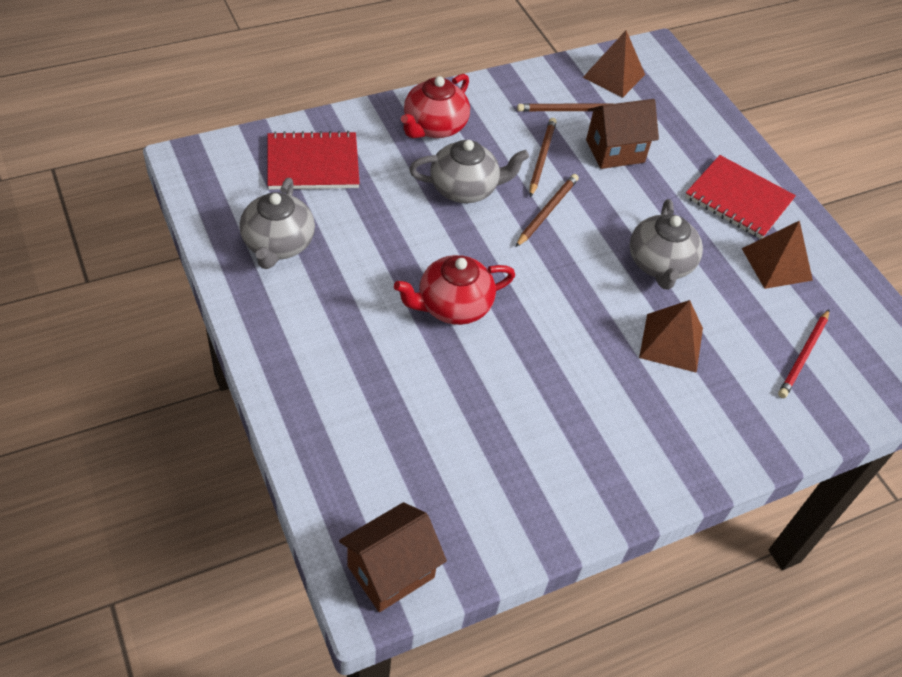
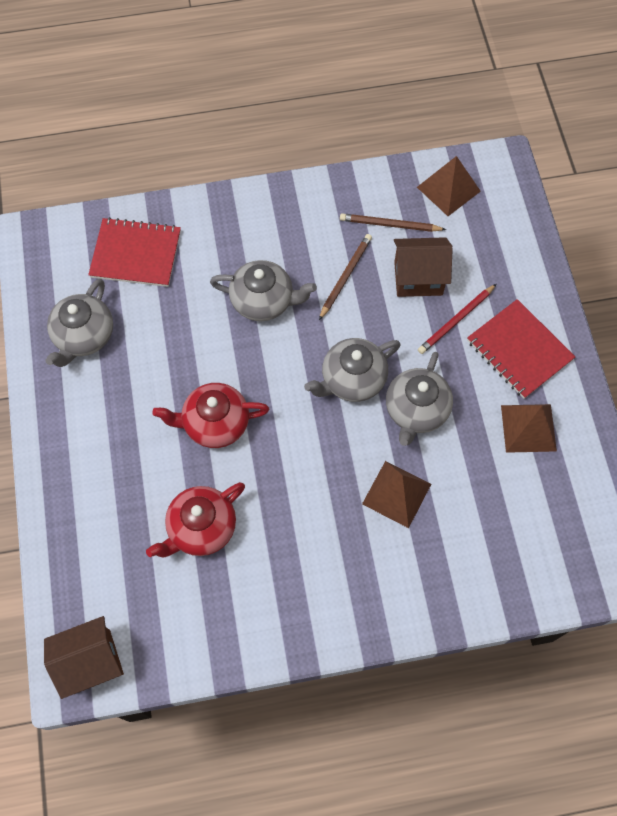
camera: 20 degrees right, 15 degrees up
(434, 127) = (256, 228): red teapot -> red teapot (201, 528)
(547, 211) = (331, 337): brown pencil -> none
(584, 246) = (352, 379): none -> grey teapot
(803, 356) = (515, 529): red pencil -> red pencil (456, 321)

